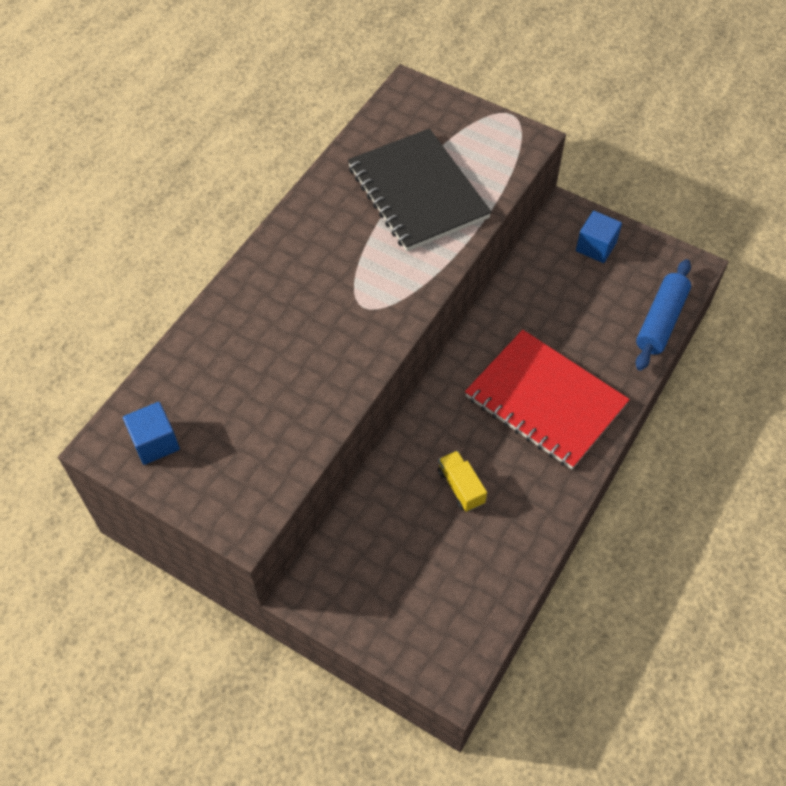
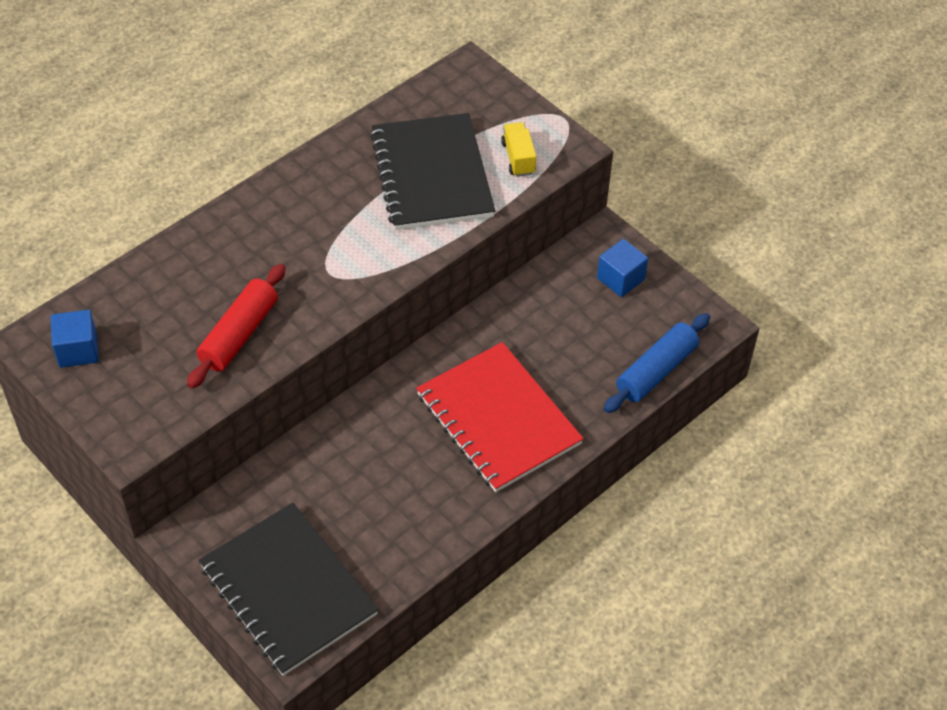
camera: 15 degrees right, 5 degrees down
(303, 386) = (239, 334): none -> red rolling pin
(424, 616) = (288, 590): none -> black notebook
(461, 487) = (375, 480): yellow truck -> yellow truck (518, 158)

